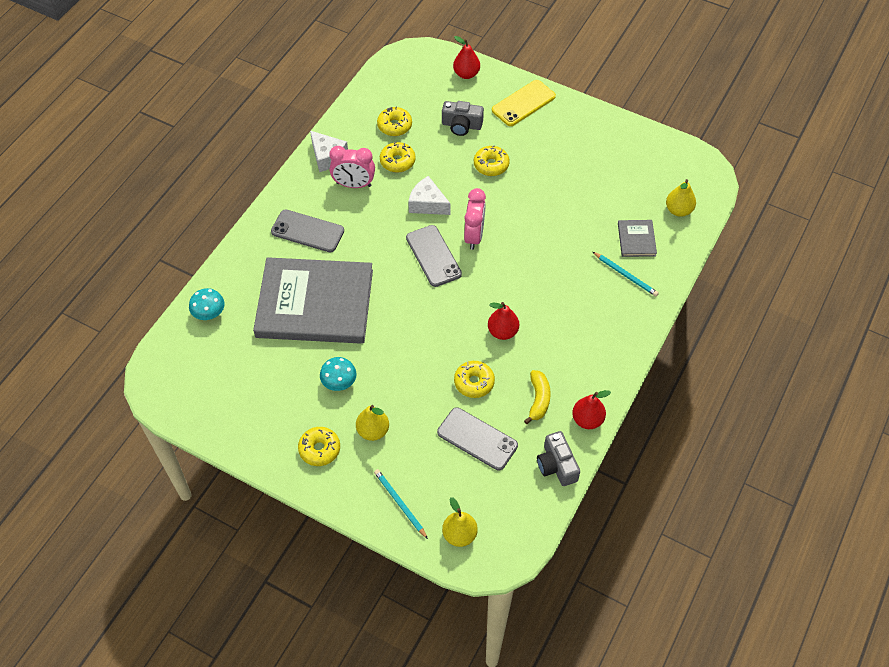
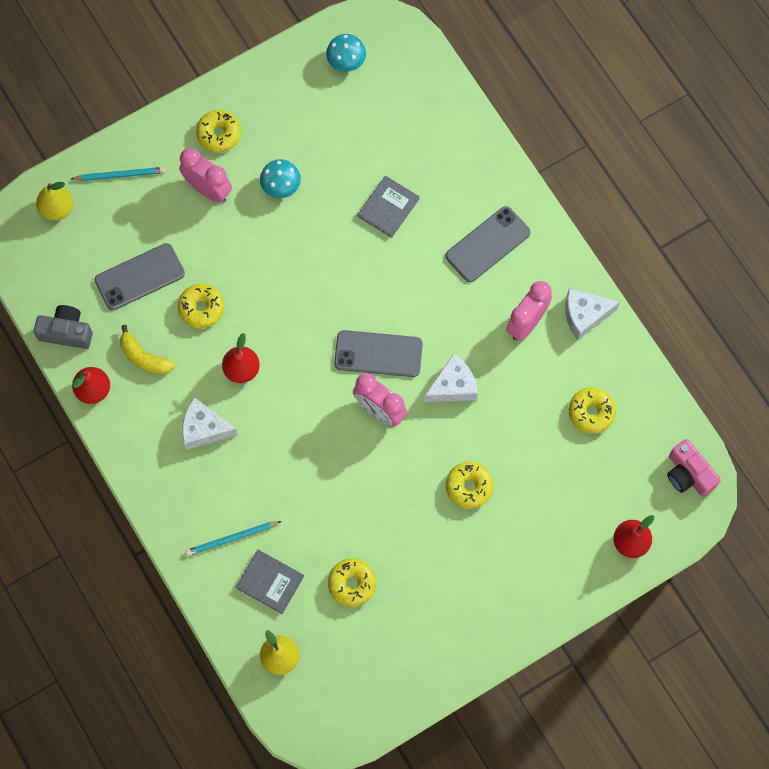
camera: 120 degrees right, 15 degrees up
(209, 313) = (437, 105): turquoise mushroom -> turquoise mushroom (346, 61)
(315, 303) = (388, 207): grey book -> grey book, size x0.40
(373, 431) = (208, 189): yellow pear -> pink clock
(397, 161) = (534, 387): yellow donut -> yellow donut (352, 584)
(402, 65) = (688, 474): none -> pink camera
(461, 125) = (549, 489): grey camera -> none
(523, 103) = (543, 582): yellow phone -> none
(563, 332) = (204, 429): none -> white cheese

